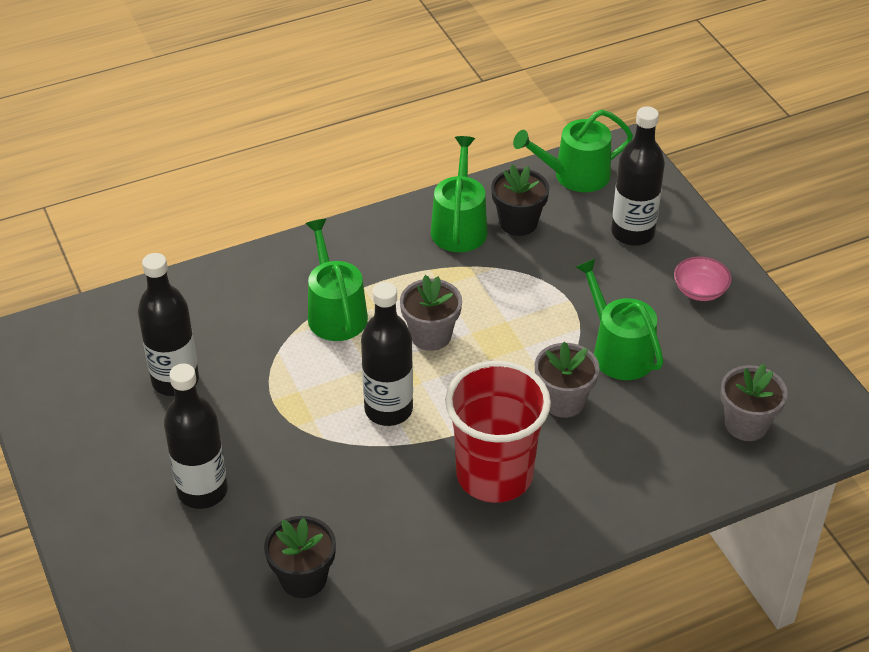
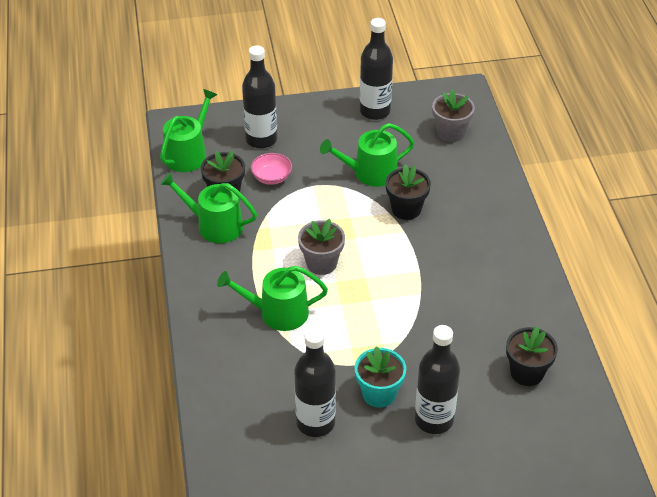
camera: 75 degrees left, 0 degrees up
(231, 430) = (379, 393): none -> turquoise flower pot
(388, 410) = (386, 300): black bottle -> black bottle (375, 111)
(494, 475) = (461, 257): red cup -> none
(563, 401) = (406, 209): grey flower pot -> black flower pot
(574, 175) = (188, 153): green watering can -> green watering can turned 150 degrees counterclockwise
(700, 290) = (329, 122): pink bowl -> pink bowl (271, 177)

